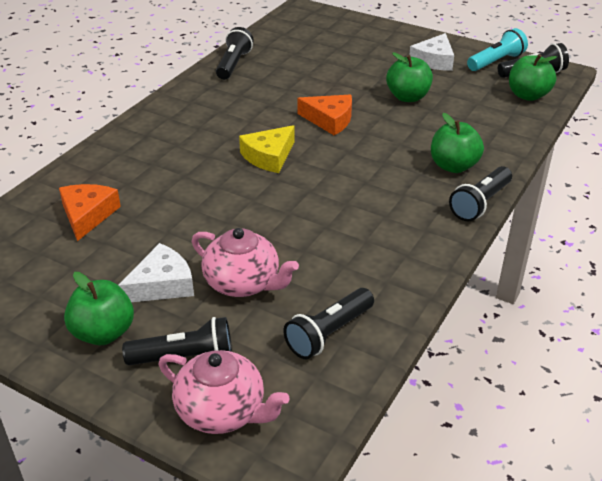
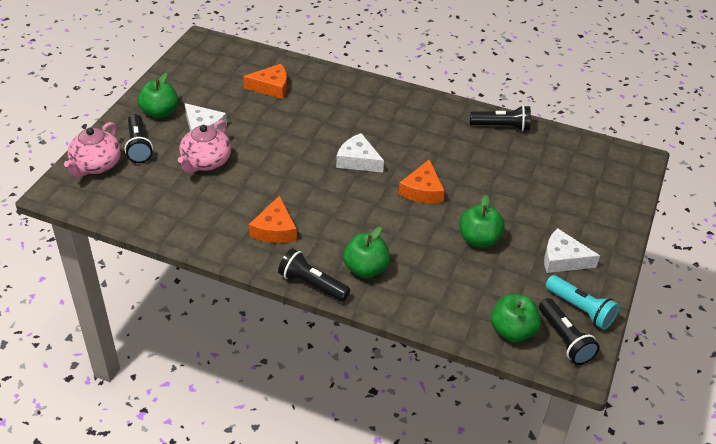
camera: 80 degrees right, 5 degrees up
(269, 156) = (358, 160): yellow cheese -> white cheese
(328, 333) = (157, 204): black flashlight -> none
(388, 226) = (275, 229): none -> orange cheese

